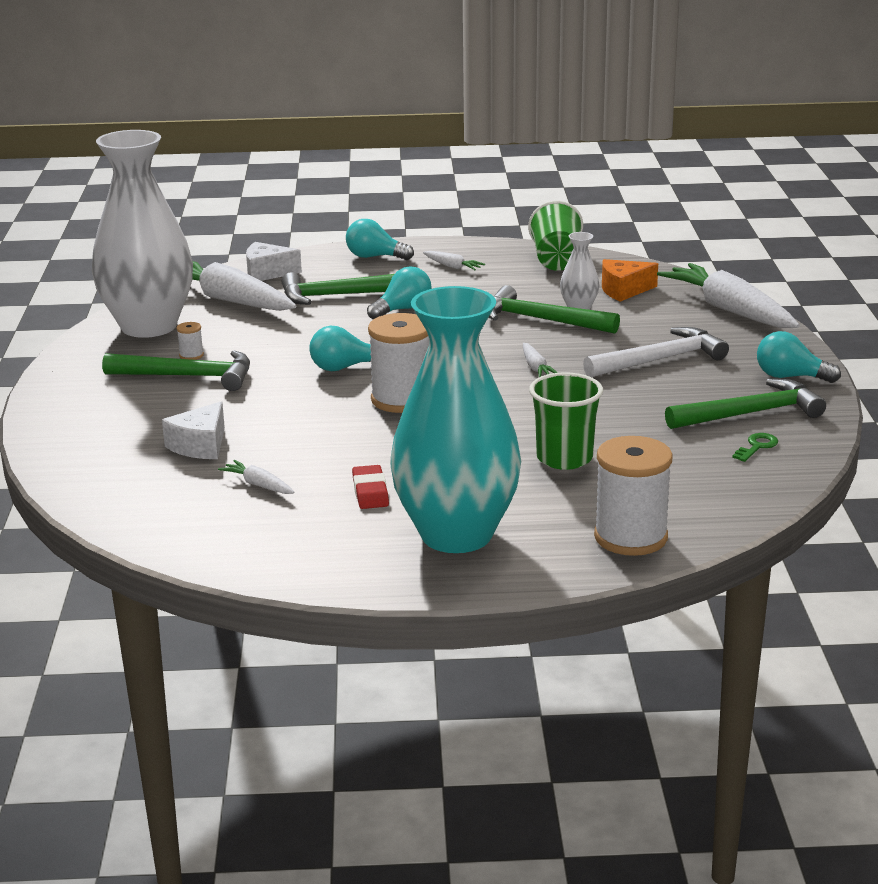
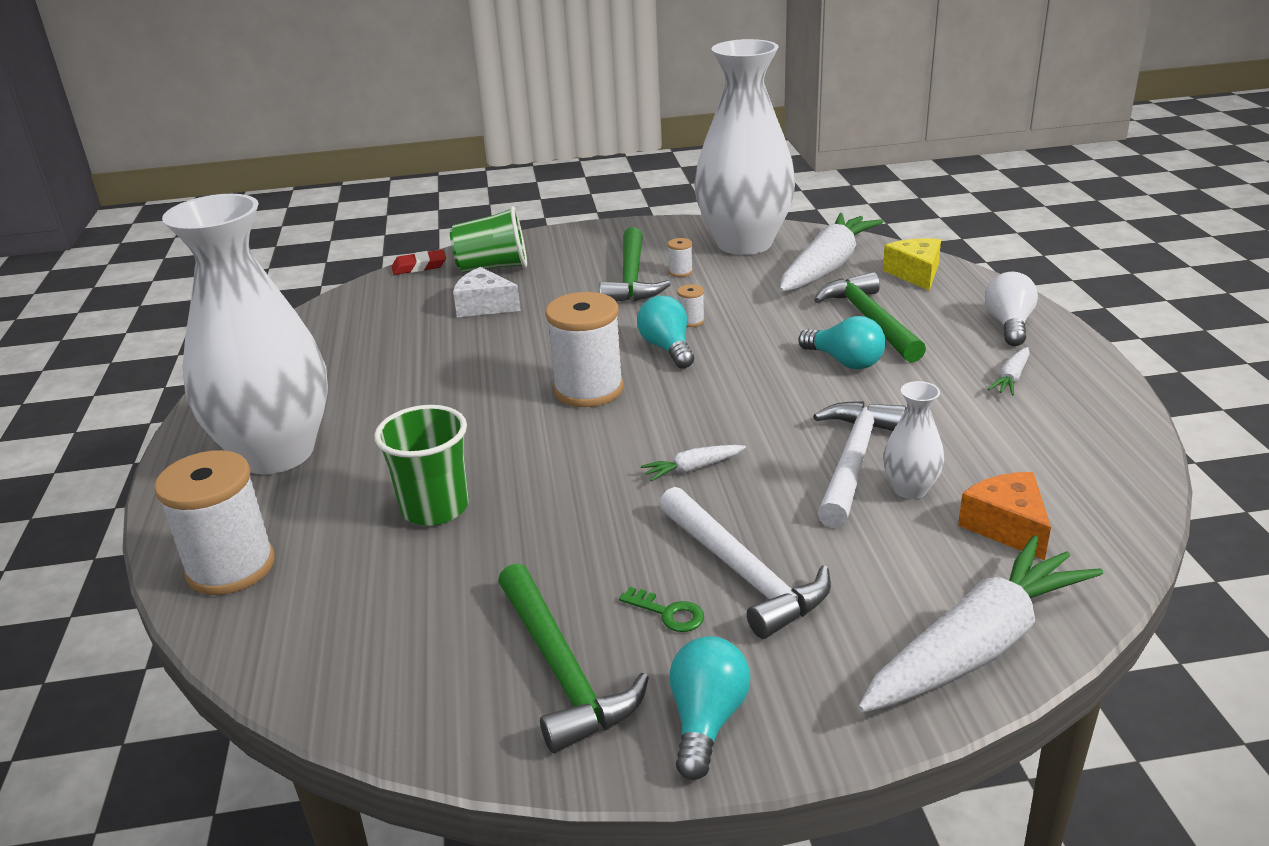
camera: 85 degrees right, 5 degrees up
(258, 485) = (402, 342): white carrot -> none
(267, 273) = (915, 274): white cheese -> yellow cheese
(299, 356) = (691, 321): none -> white spool
(370, 492) = (377, 397): red eraser -> red eraser (419, 266)
(375, 257) = (1009, 325): turquoise light bulb -> white light bulb
(456, 534) = (276, 453): turquoise vase -> white vase
(541, 320) = (853, 461): green hammer -> white hammer
(556, 260) = (1094, 457): green cup -> green cup (493, 267)
(757, 447) = (450, 676): green key -> green key (668, 613)

